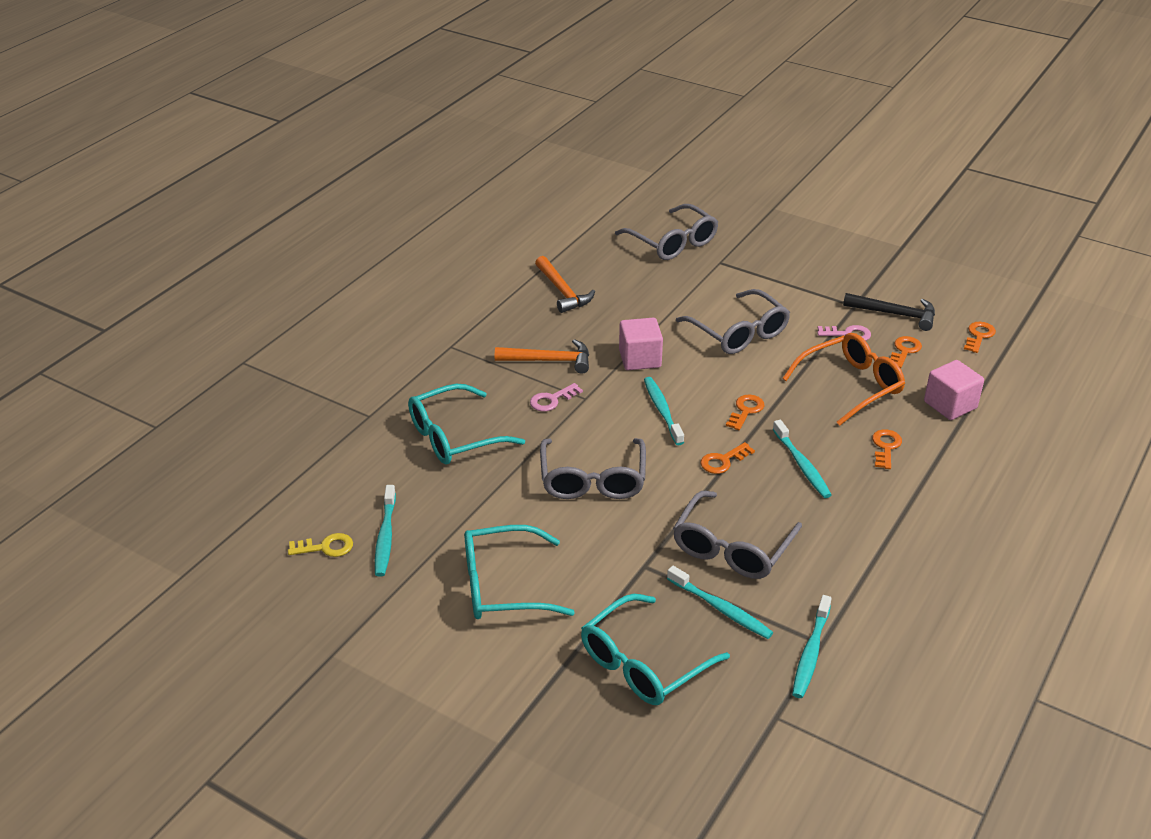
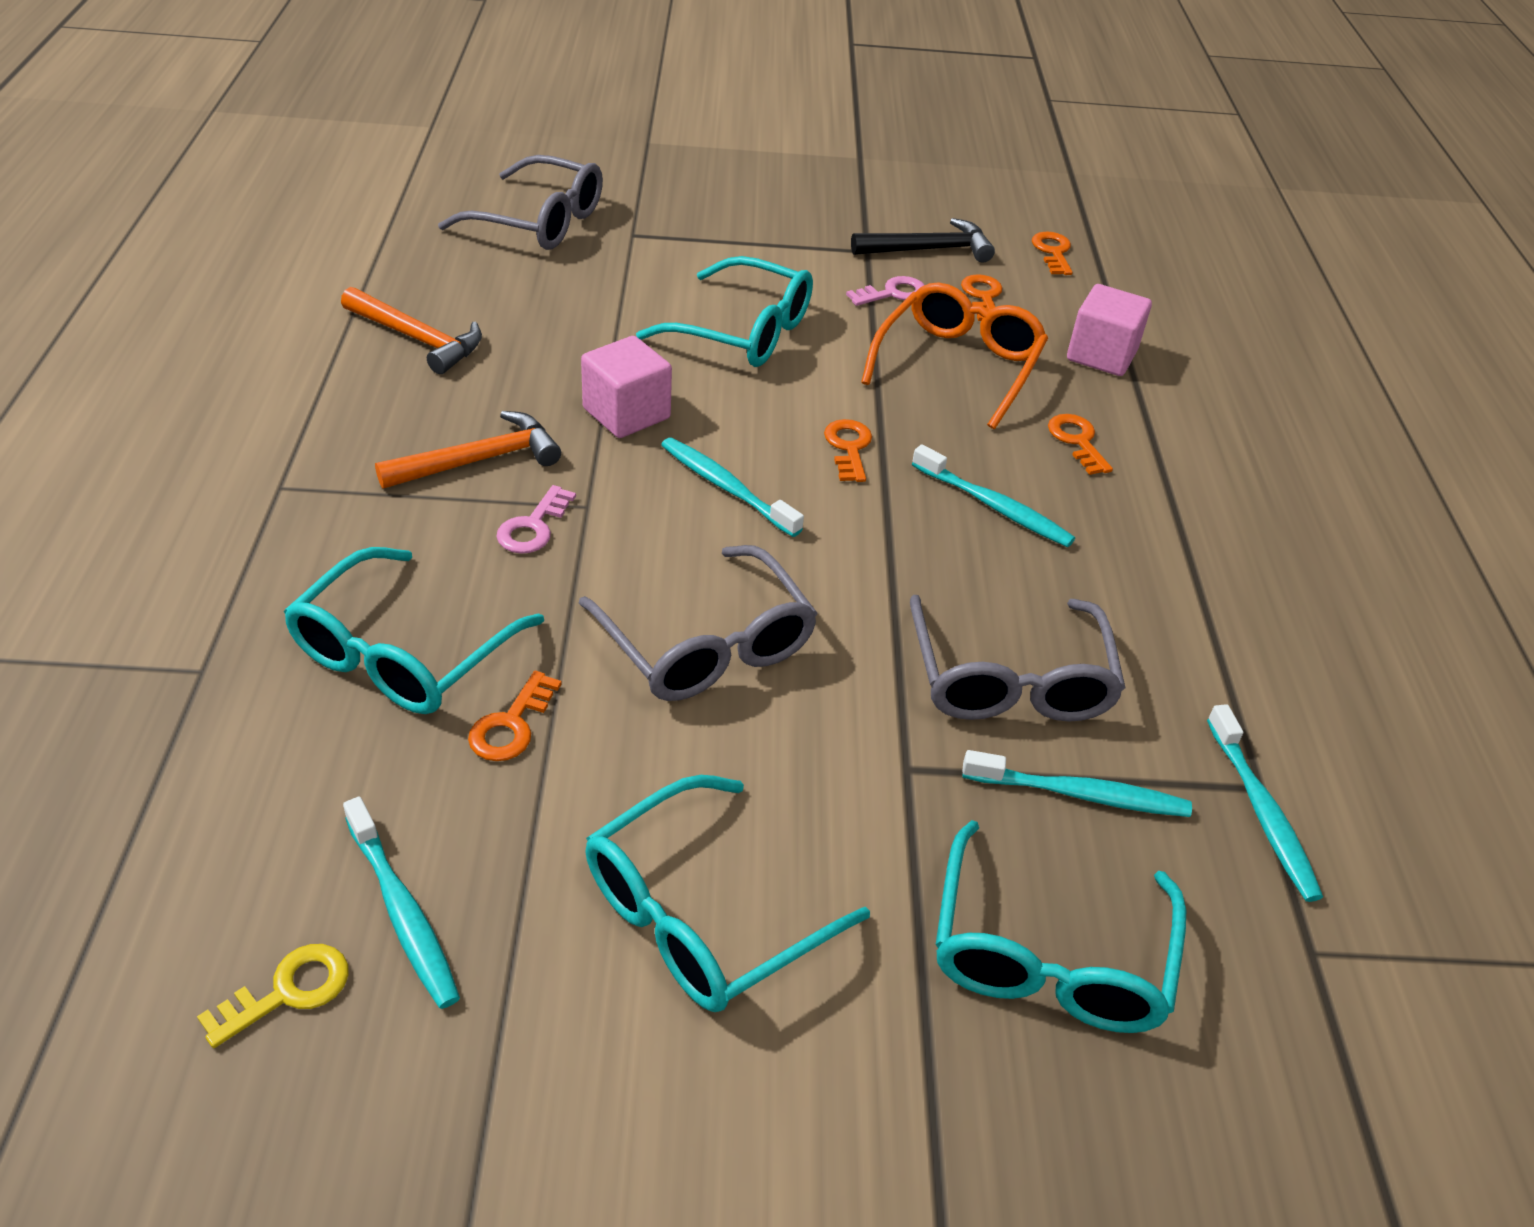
camera: 35 degrees left, 5 degrees up
(723, 461) = (881, 539): orange key -> orange key (511, 724)
(738, 333) = (743, 331): grey glasses -> turquoise glasses

